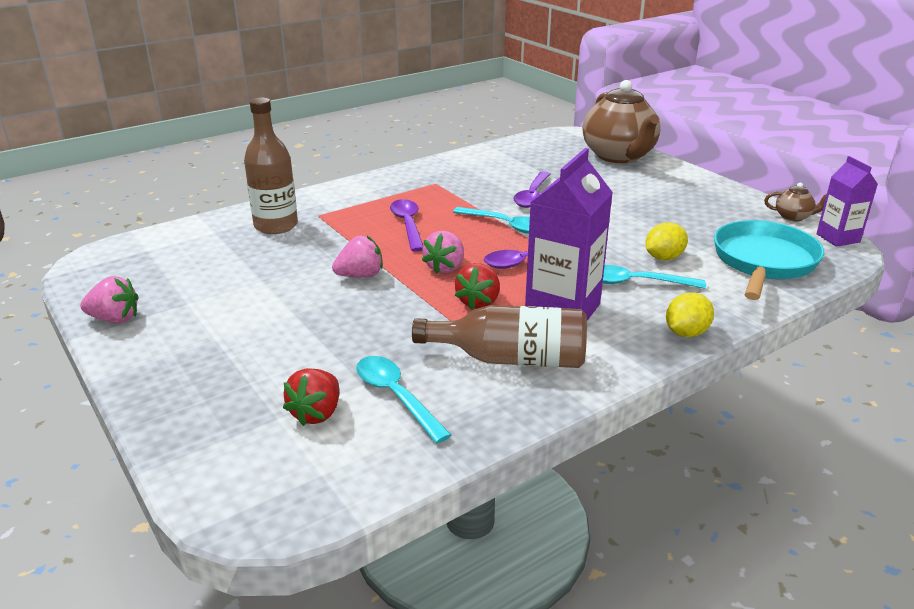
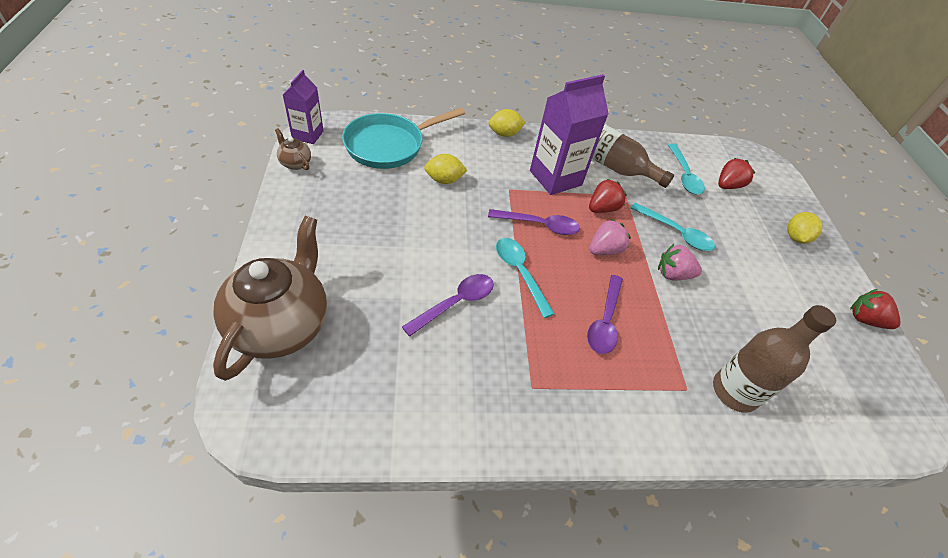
camera: 155 degrees left, 20 degrees up
(115, 319) = (865, 319): pink strawberry -> red strawberry
(196, 378) = (795, 237): none -> yellow lemon
(635, 283) = (489, 173): turquoise spoon -> turquoise spoon (676, 233)

